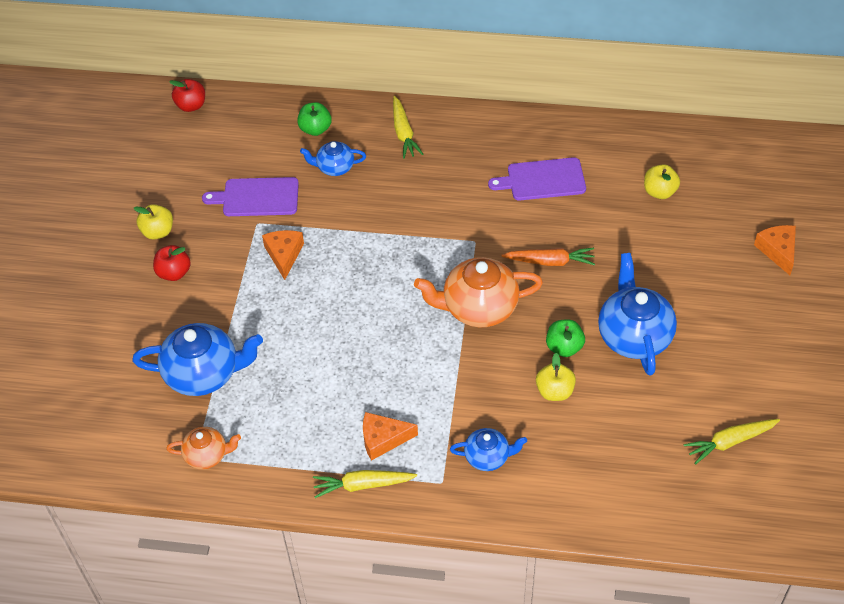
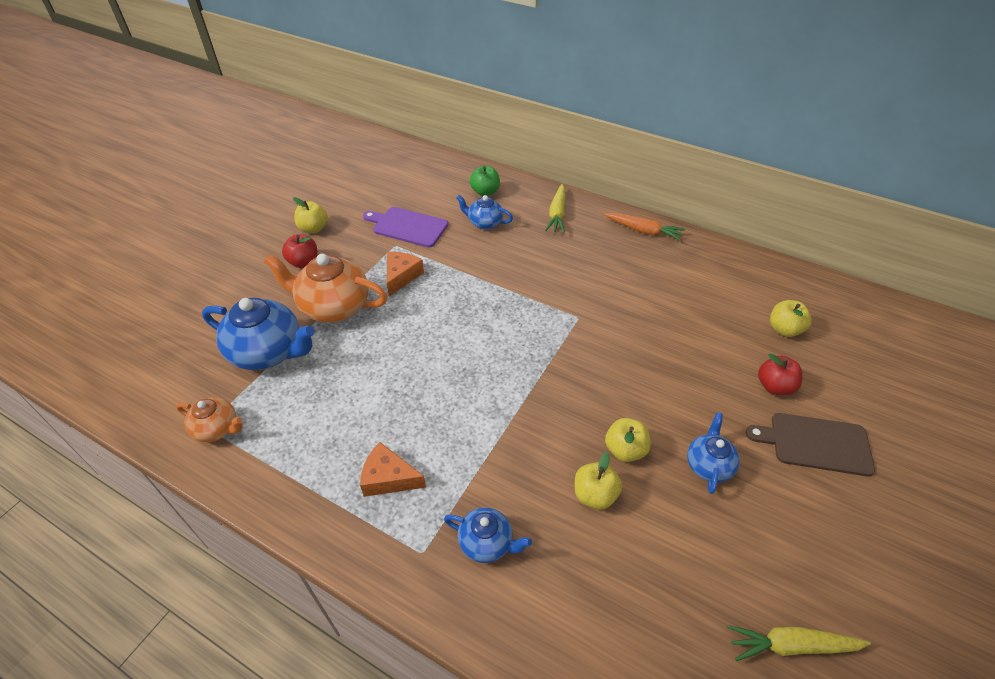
camera: 20 degrees right, 5 degrees down
(191, 105) = (400, 152): red apple -> red apple (774, 386)
(363, 485) = (339, 521): yellow carrot -> none
(479, 307) = (553, 379): orange teapot -> orange teapot (334, 307)
(542, 180) = (667, 284): purple cutting board -> none
(550, 261) = (645, 359): orange carrot -> orange carrot (643, 231)
(564, 347) = (625, 450): green apple -> yellow apple
(634, 336) = (708, 465): blue teapot -> blue teapot, size x0.55
(711, 288) = (815, 443): none -> brown cutting board
(778, 251) = (907, 429): orange cheese -> none

